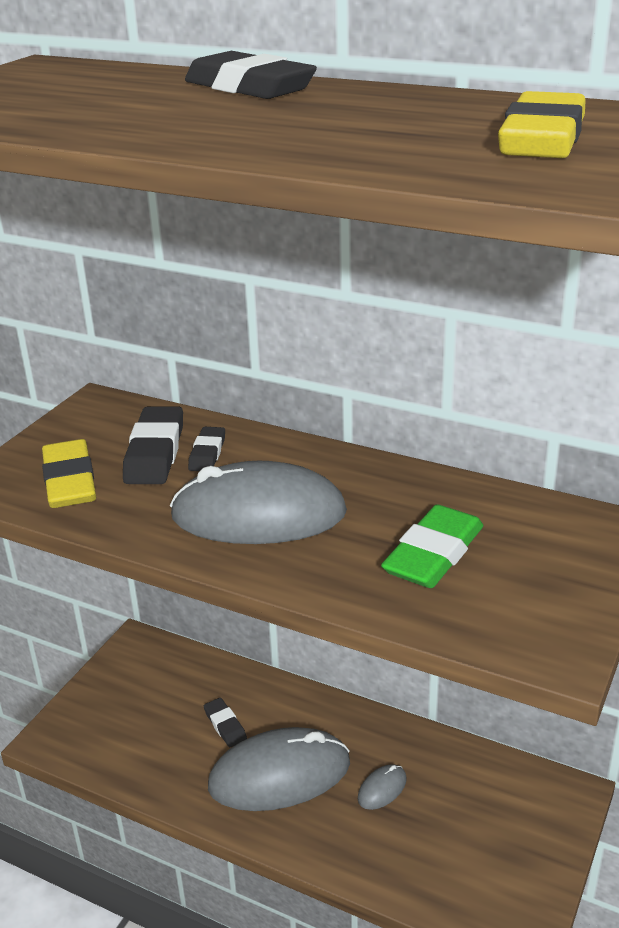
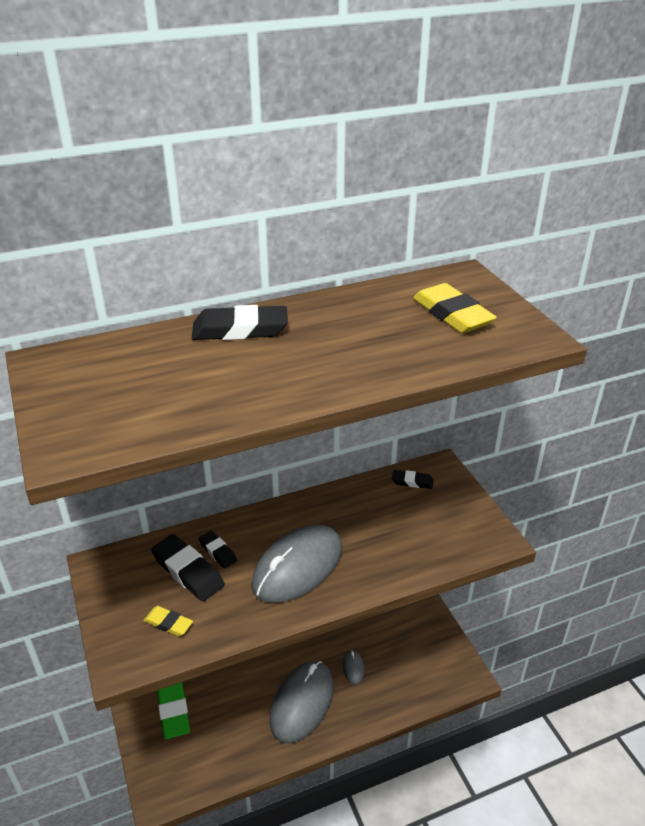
camera: 50 degrees left, 5 degrees up
(70, 481) = (168, 623): yellow eraser -> yellow eraser, size x0.57
(225, 725) = (244, 703): black eraser -> black eraser (412, 482)
(434, 554) = (398, 530): green eraser -> green eraser (173, 711)

